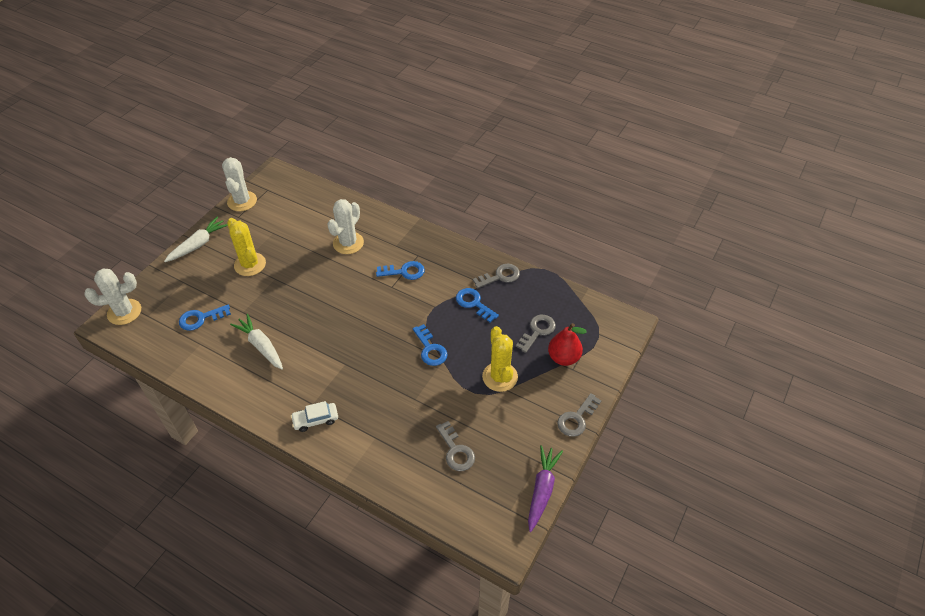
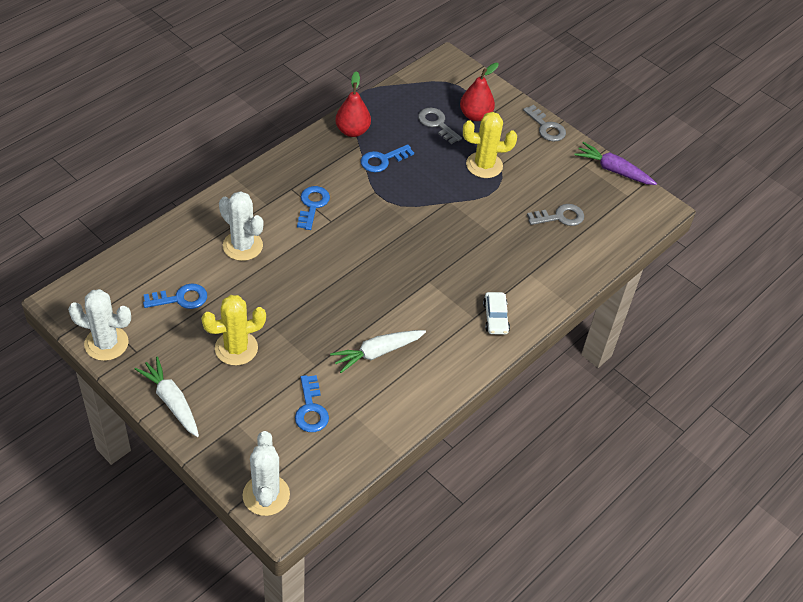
camera: 80 degrees left, 0 degrees up
(430, 349) = (432, 208): blue key -> blue key (180, 298)
(500, 276) = (352, 131): grey key -> red pear

